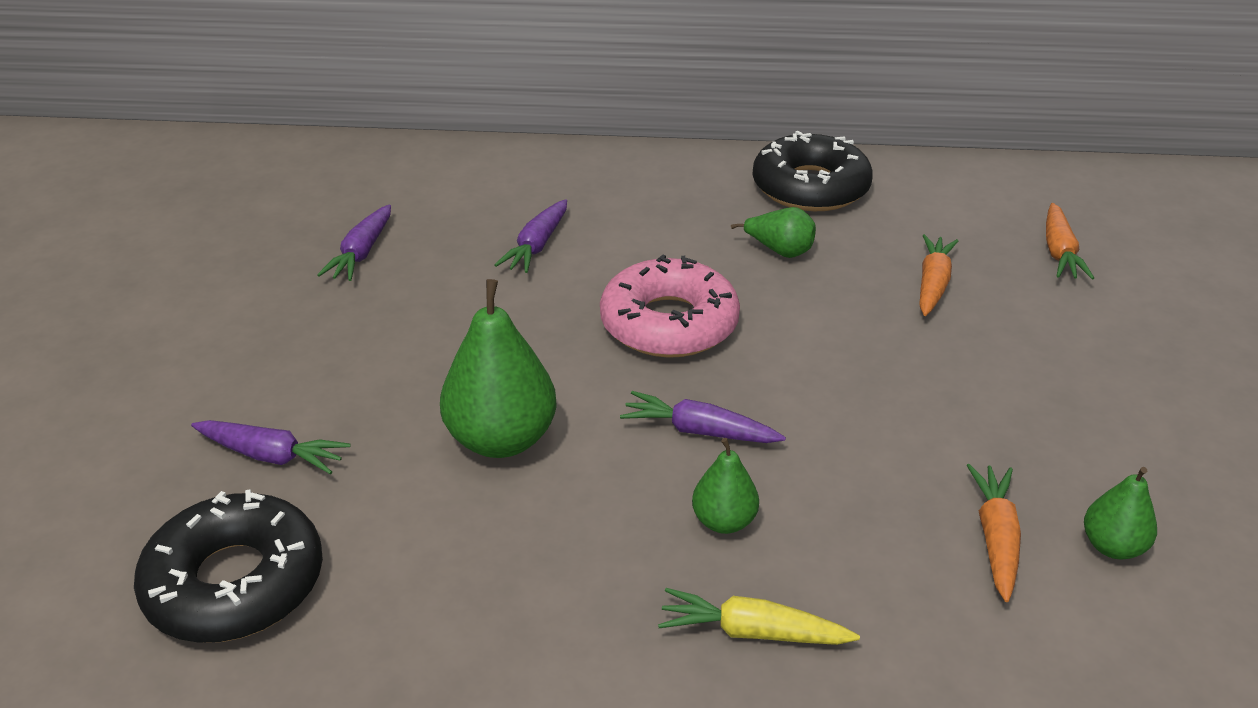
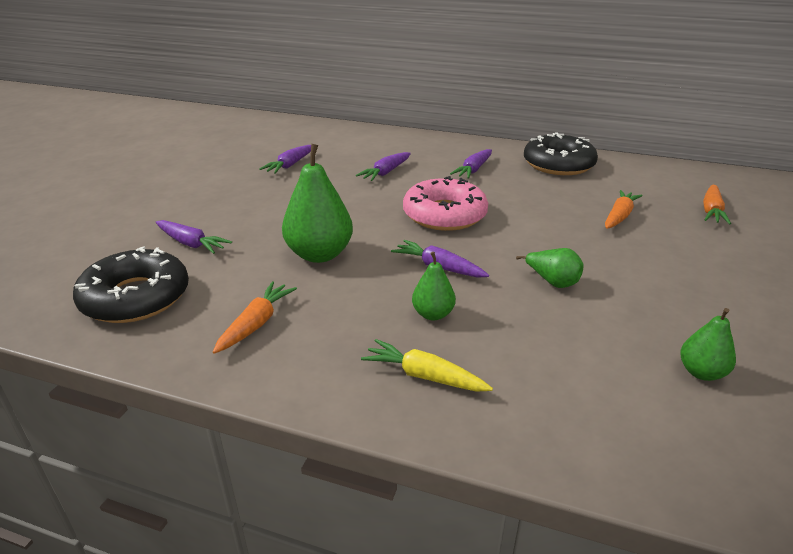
camera: 15 degrees right, 5 degrees down
(680, 219) = (473, 170): none -> purple carrot
(780, 251) = (527, 190): green pear -> green pear (552, 282)
(995, 538) = (614, 353): orange carrot -> orange carrot (256, 324)

